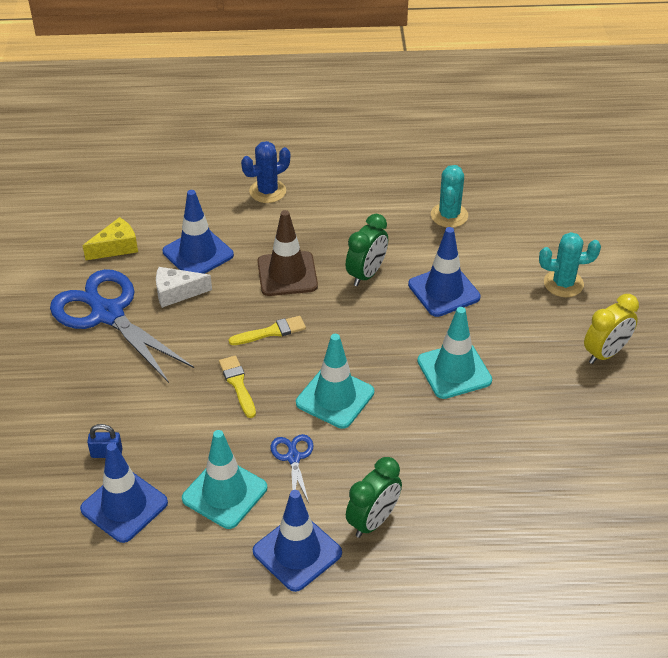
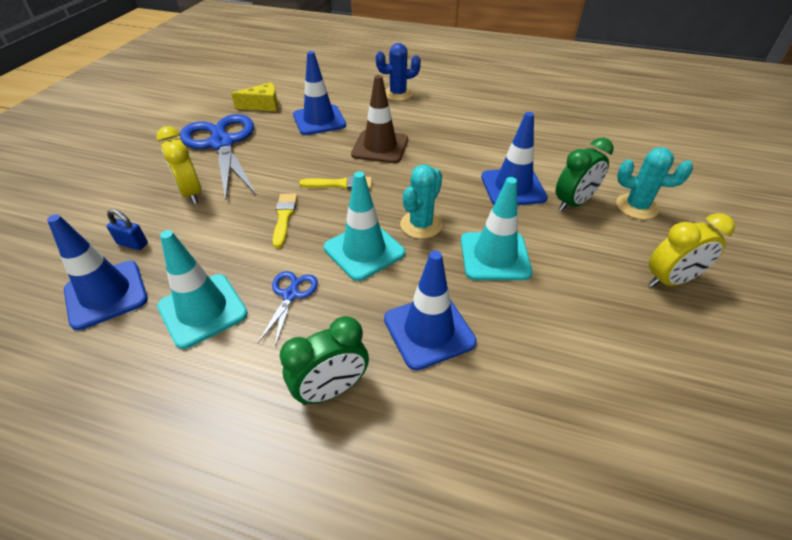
camera: 20 degrees right, 0 degrees up
(121, 384) = (191, 193): none -> yellow clock
(177, 293) = (284, 141): white cheese -> none
(297, 552) = (228, 399): blue traffic cone -> blue traffic cone (429, 330)
(366, 274) = (447, 161): green clock -> green clock (573, 203)
(449, 215) = (541, 135): turquoise cactus -> turquoise cactus (421, 225)

